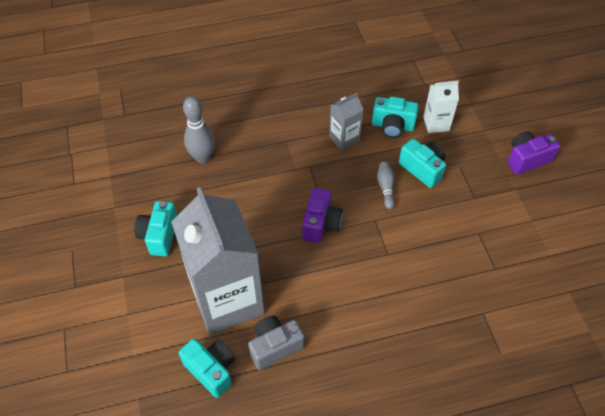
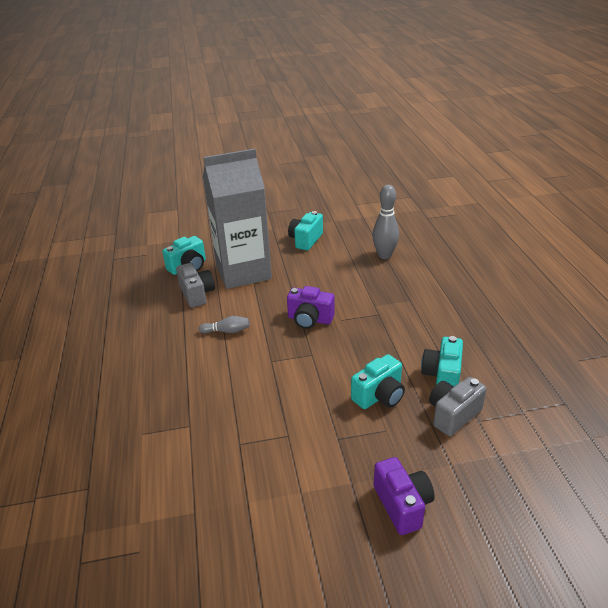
camera: 95 degrees right, 20 degrees down
(159, 235) = (306, 240): turquoise camera -> turquoise camera turned 75 degrees counterclockwise
(344, 139) = (417, 337): grey carton -> none
(385, 188) = (352, 364): grey bowling pin -> grey bowling pin (227, 331)
(436, 124) = (453, 415): white carton -> grey camera

